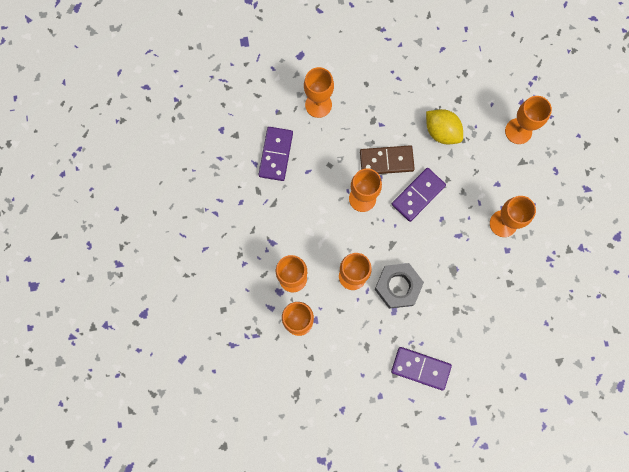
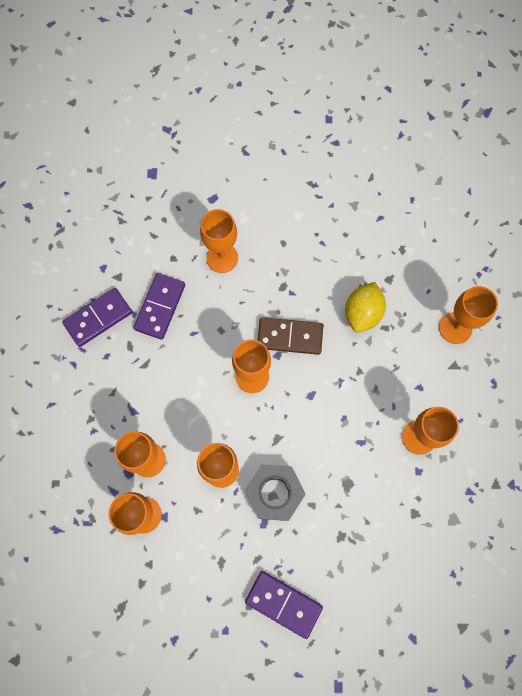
camera: 10 degrees right, 5 degrees down
(418, 195) = (320, 384): purple domino -> purple domino (98, 318)
(441, 132) = (362, 313): yellow lemon -> yellow lemon turned 60 degrees clockwise

